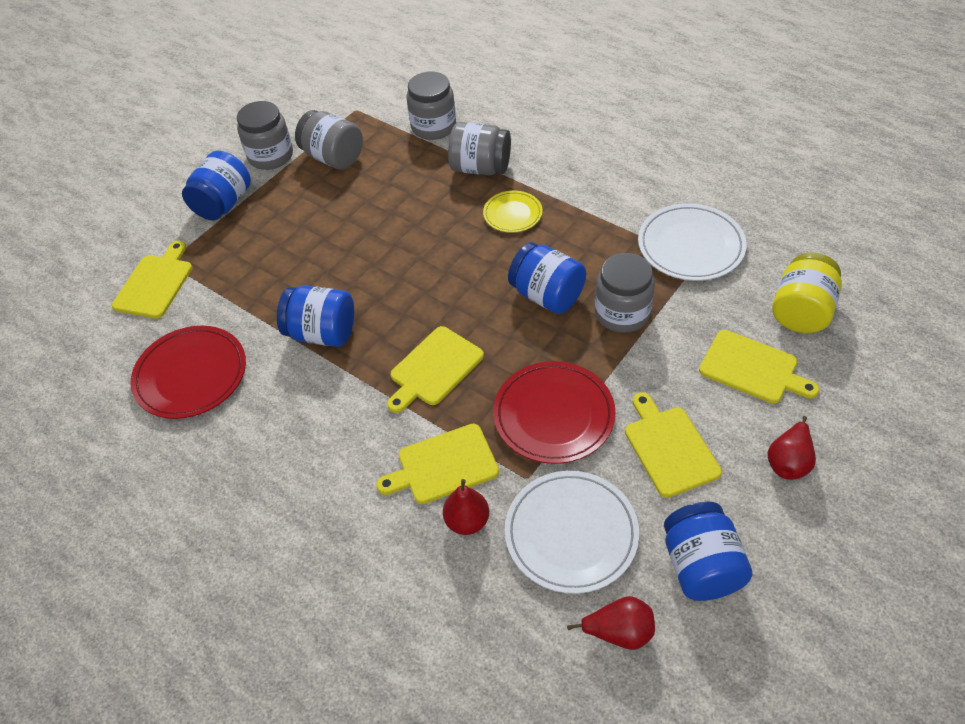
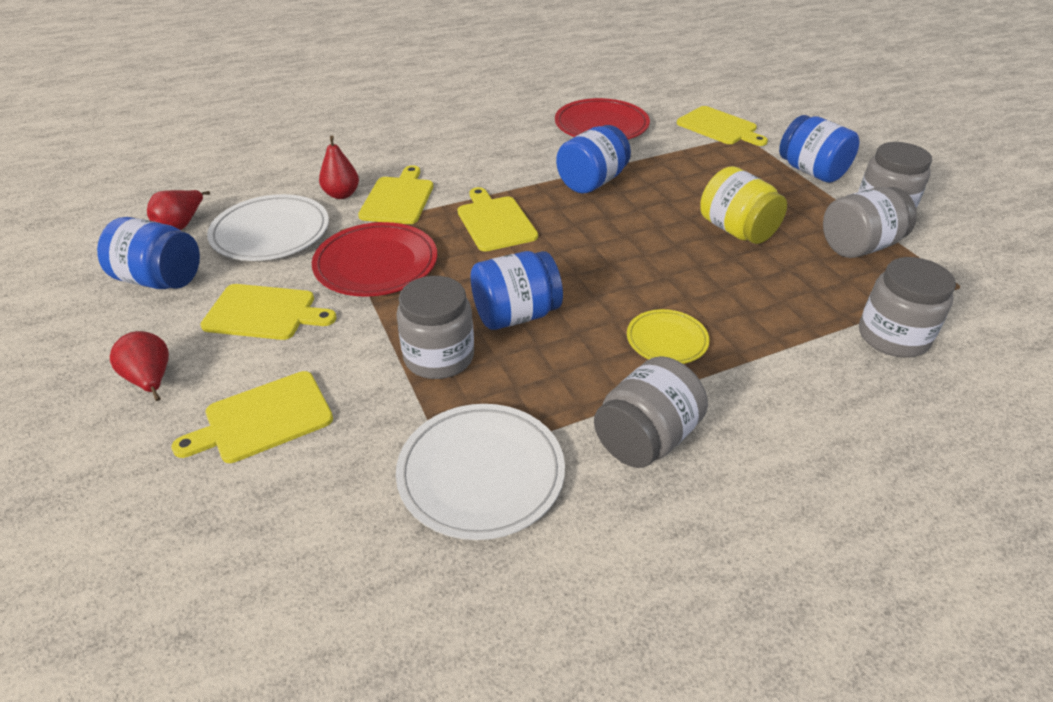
camera: 115 degrees right, 10 degrees down
(480, 168) = (776, 346): grey jar -> grey jar (646, 438)
(801, 311) = (274, 519): yellow jar -> yellow jar (737, 230)

